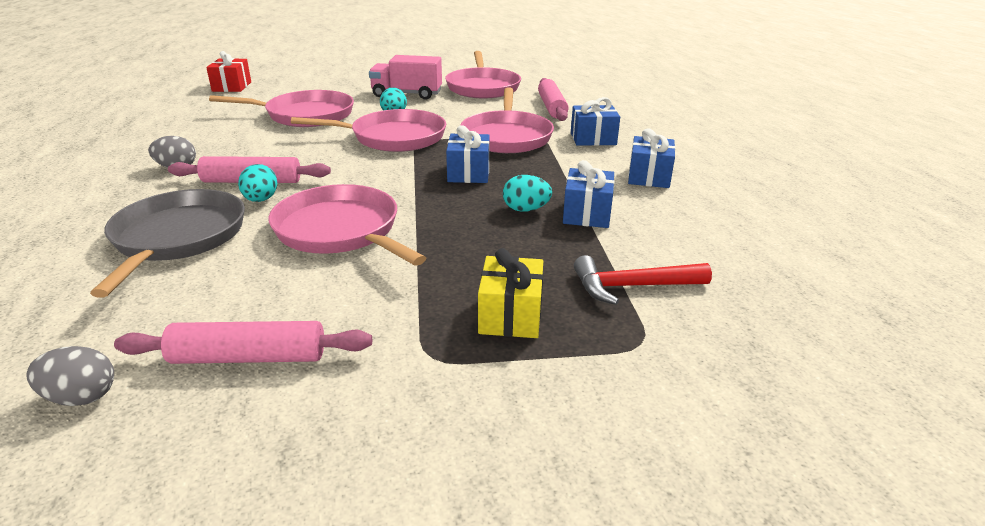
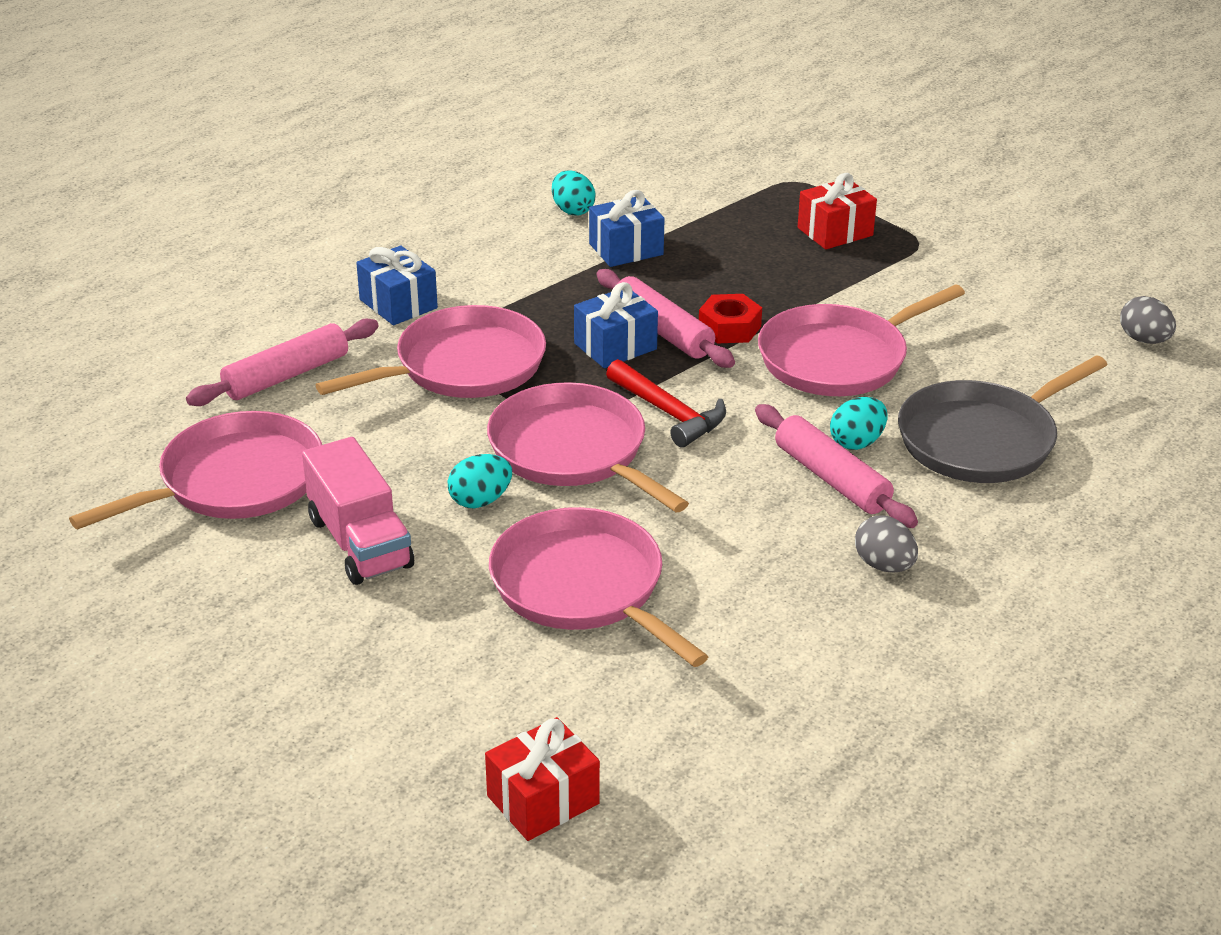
camera: 125 degrees left, 5 degrees up
(249, 358) = (1025, 304): pink rolling pin -> pink rolling pin (663, 331)
(340, 230) = (838, 358): pink pan -> pink pan turned 45 degrees clockwise
(435, 210) = (729, 327): none -> red nut
(510, 315) = (835, 232): yellow gift -> red gift
(525, 209) = (660, 282): turquoise egg -> turquoise egg (572, 210)
(632, 286) = (727, 199): red hammer -> red hammer (669, 413)
(649, 177) = (486, 241): blue gift -> none

